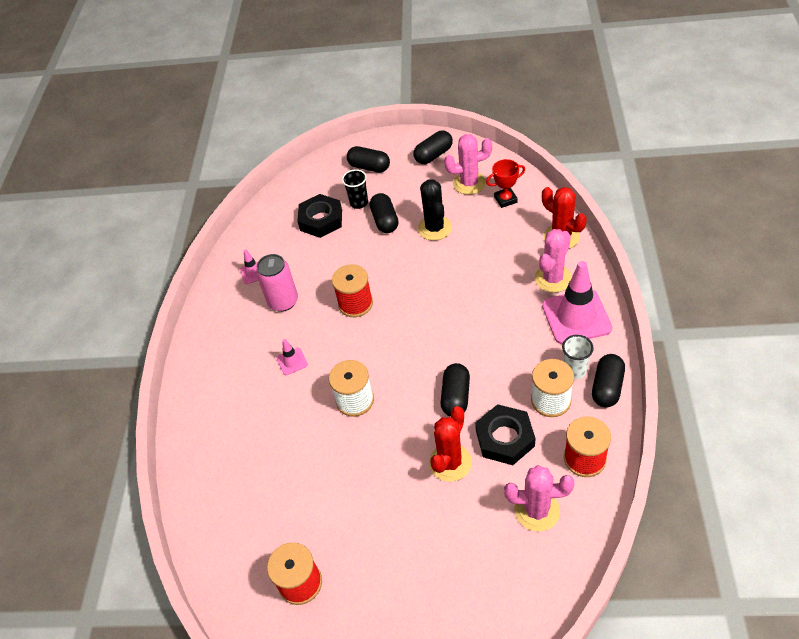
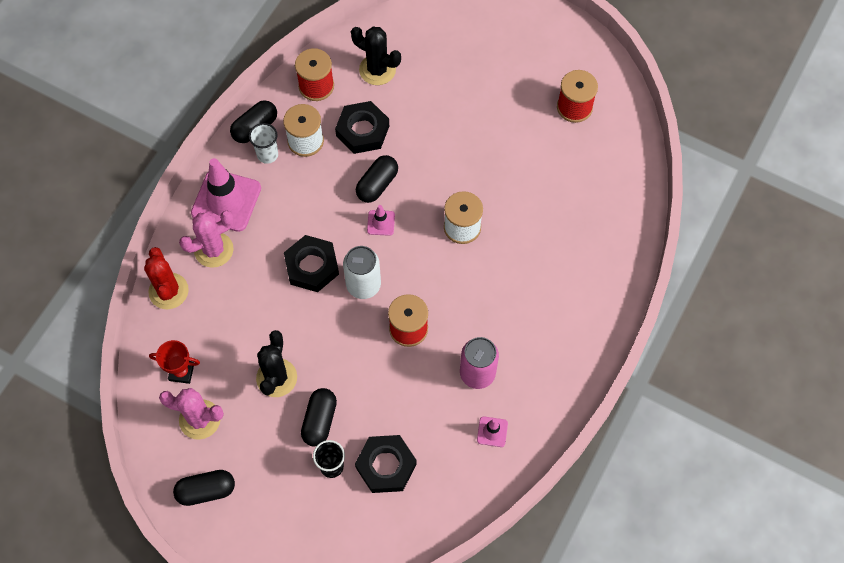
camera: 160 degrees left, 15 degrees up
(292, 361) = (499, 297): pink traffic cone -> pink traffic cone (381, 223)
(369, 167) = (288, 519): black capsule -> none
(412, 315) = (363, 285): none -> white can
(450, 462) = (416, 134): red cactus -> none
(464, 306) = (312, 266): none -> black nut
(537, 510) = (377, 70): pink cactus -> black cactus

